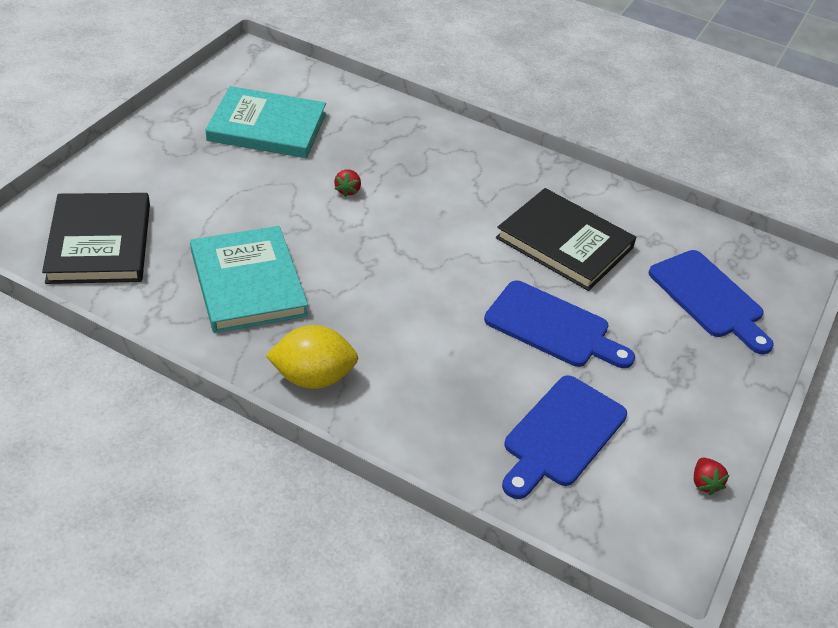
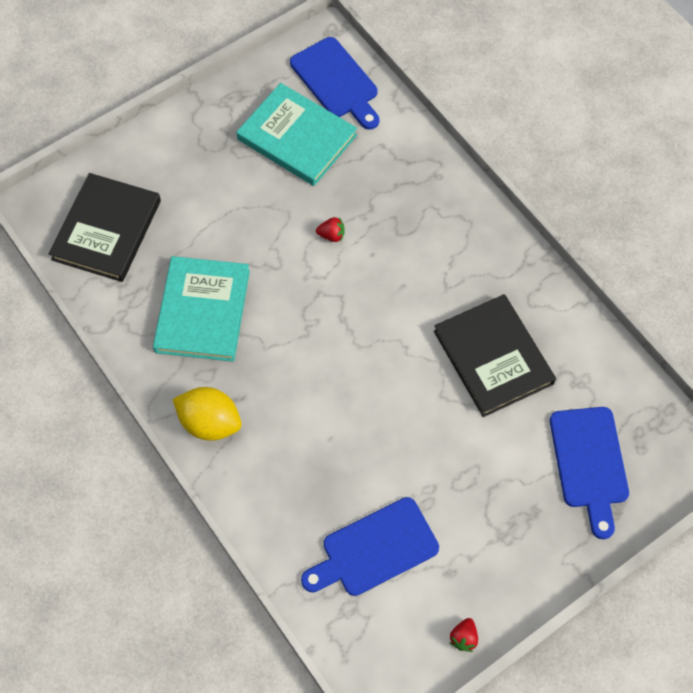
camera: 30 degrees right, 20 degrees up
(347, 190) = (331, 235): red strawberry -> red strawberry turned 120 degrees counterclockwise
(552, 327) = (428, 443): blue cutting board -> blue cutting board (336, 81)

